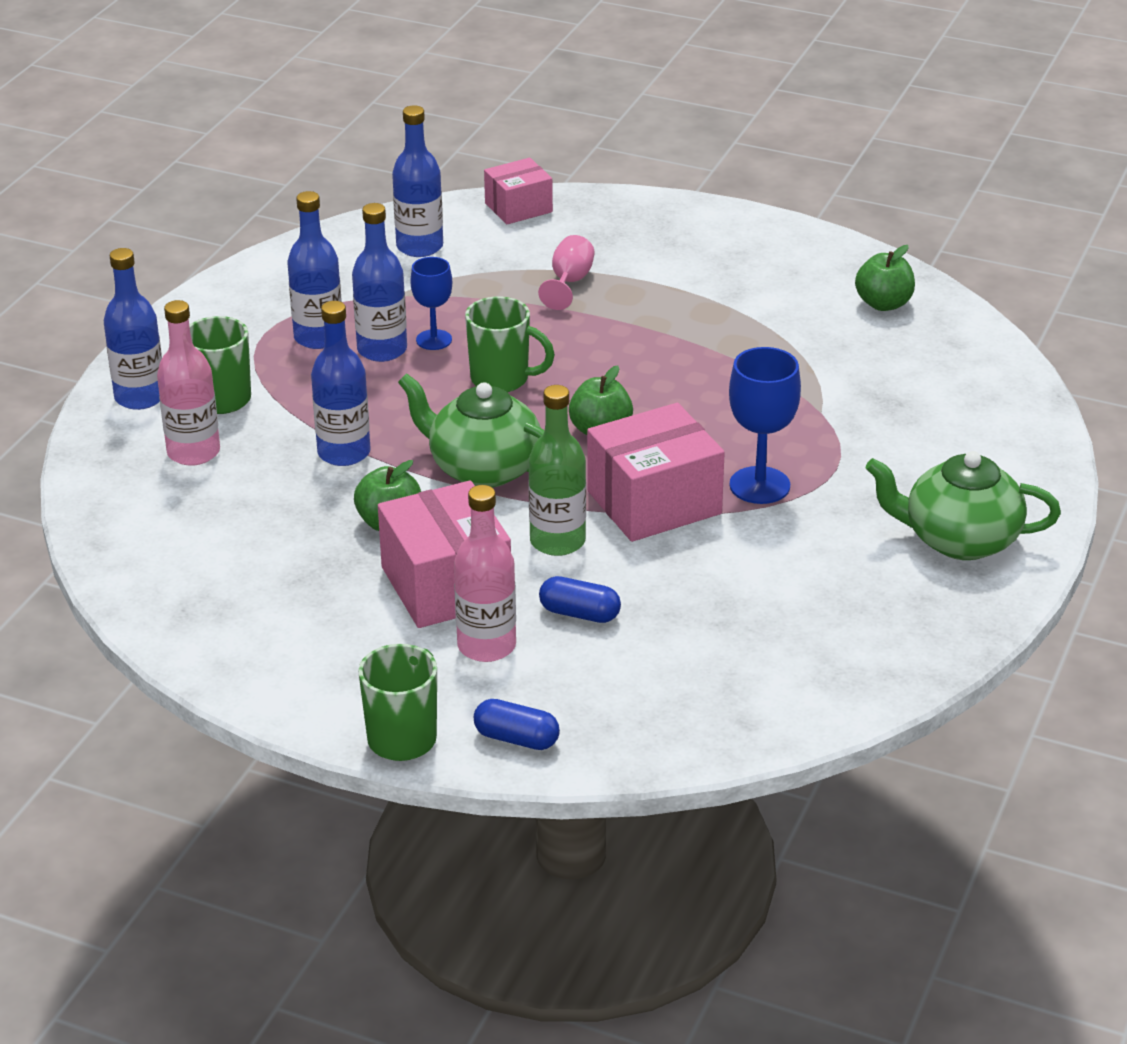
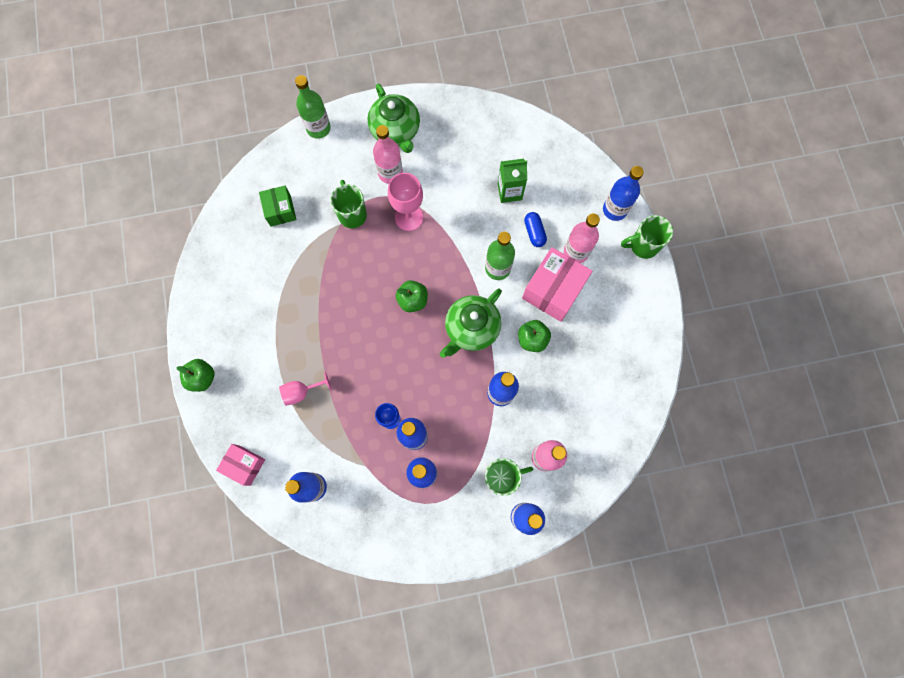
camera: 125 degrees left, 40 degrees up
(483, 468) = (471, 329): green teapot -> green teapot turned 45 degrees clockwise
(502, 380) = (402, 366): green mug -> green mug (352, 214)
(516, 739) = (614, 209): blue capsule -> blue bottle
(654, 502) = (447, 249): pink box -> none
(694, 621) = (509, 191): none -> green carton
(759, 485) = (409, 217): blue goblet -> pink goblet
(871, 499) = (390, 173): none -> pink bottle
(883, 304) = (234, 245): green apple -> green apple (202, 378)
(906, 364) = (280, 210): none -> green box
(1043, 457) = (318, 128): none -> green bottle

